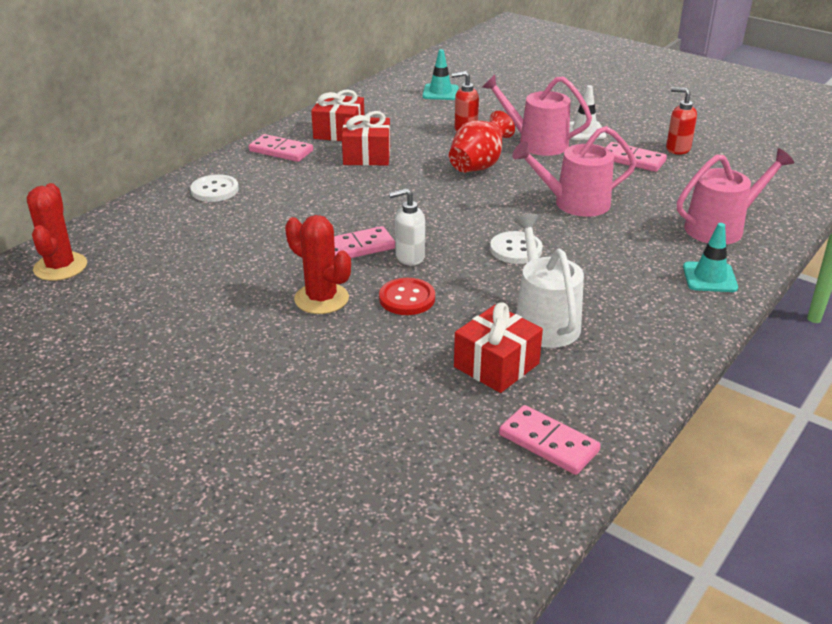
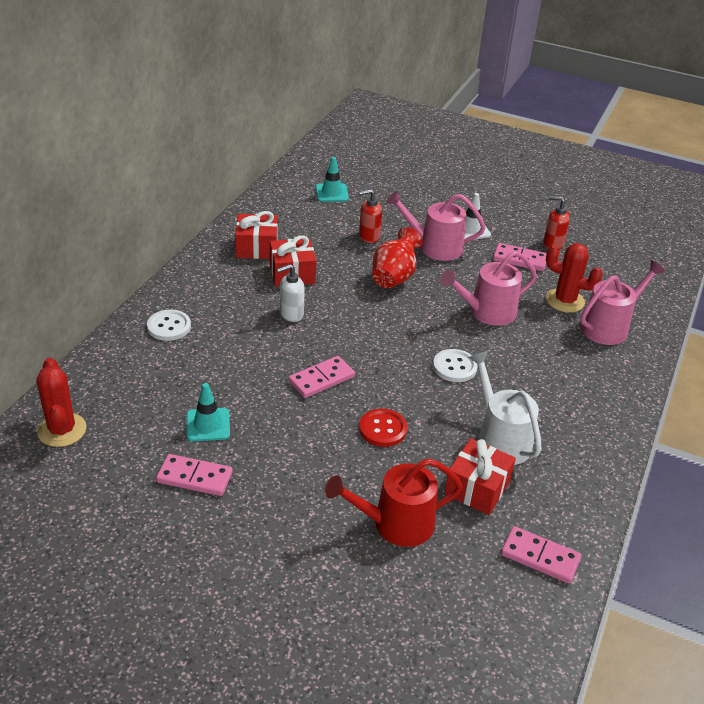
camera: 15 degrees left, 5 degrees up
(281, 151) = (212, 275): pink domino -> pink domino (194, 477)
(321, 299) = (311, 438): red cactus -> red cactus (565, 301)
(383, 389) = (396, 524): none -> red watering can
(409, 257) = (369, 384): white soap dispenser -> white soap dispenser (291, 314)
(709, 277) = (614, 379): turquoise traffic cone -> turquoise traffic cone (208, 425)

